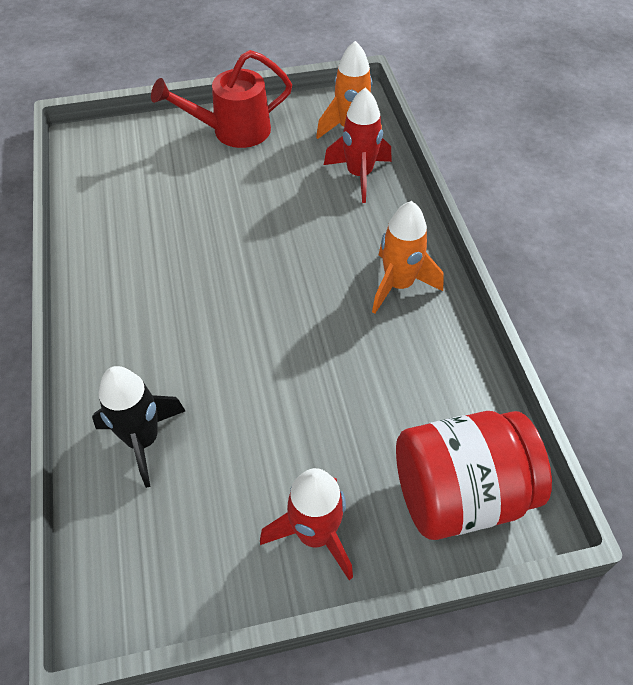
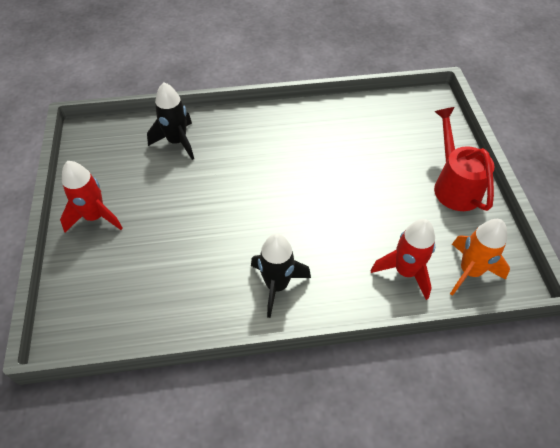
camera: 95 degrees right, 0 degrees up
(398, 285) = (277, 285): orange rocket -> black rocket
(460, 493) = (95, 297): red jar -> none

